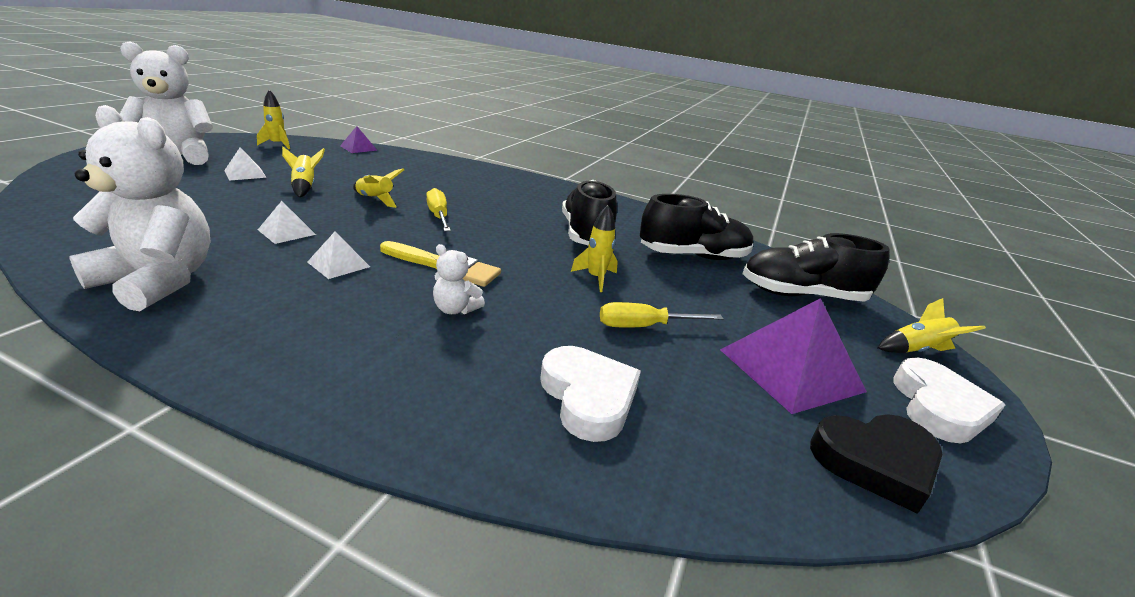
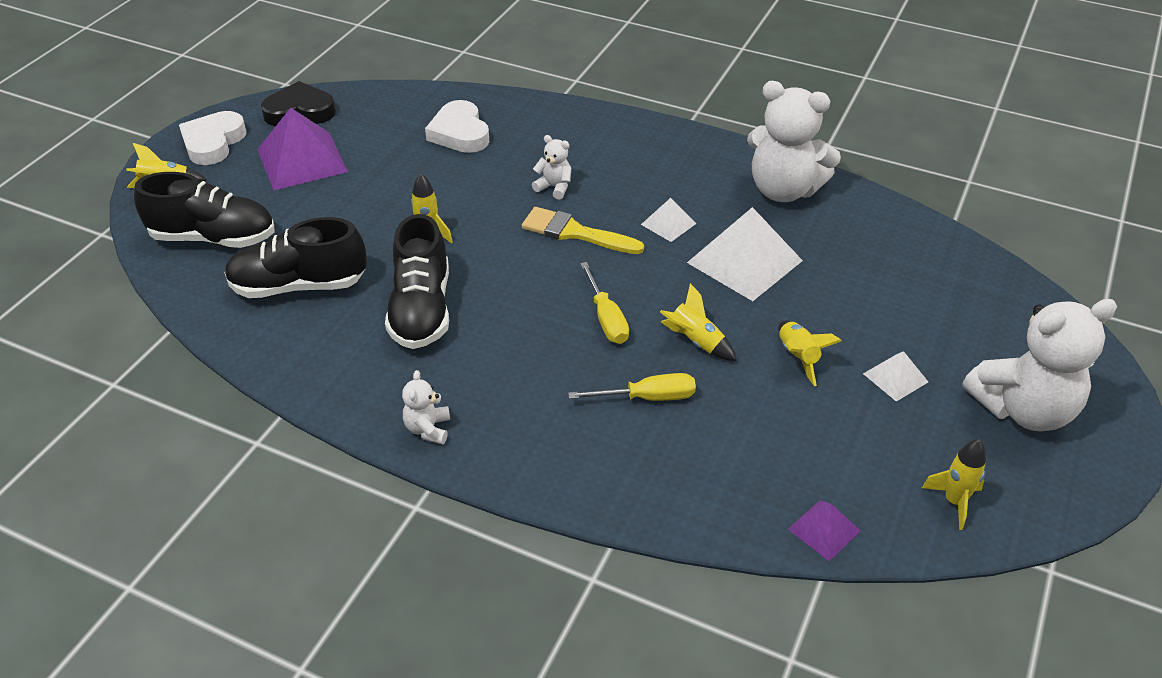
camera: 175 degrees left, 15 degrees up
(286, 232) = (744, 261): white pyramid -> white pyramid, size x2.00
(566, 191) = (428, 429): none -> white teddy bear
(644, 326) = (401, 186): yellow screwdriver -> yellow screwdriver (647, 397)

